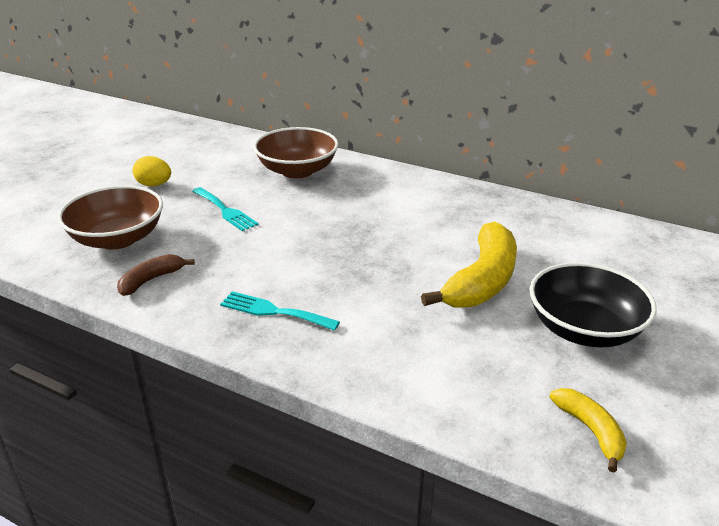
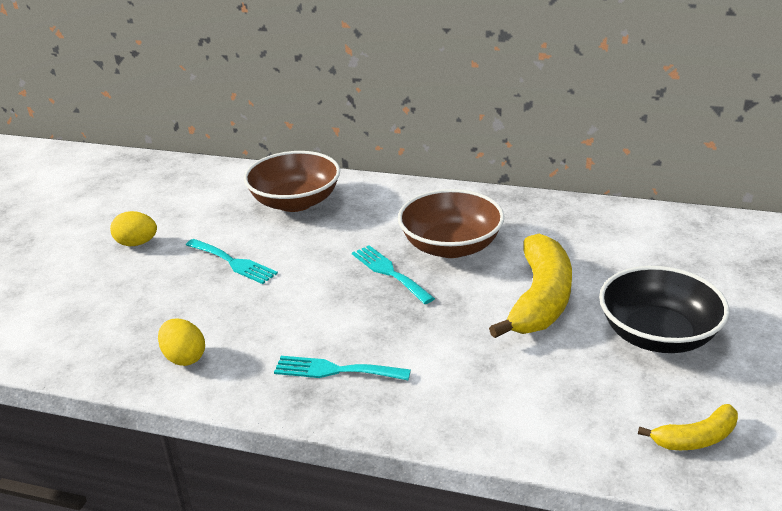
camera: 10 degrees left, 0 degrees up
(117, 239) = (123, 315): brown bowl -> brown bowl (451, 246)
(151, 280) = (184, 357): brown banana -> yellow egg
(354, 238) = (389, 272): none -> turquoise fork
(590, 431) = (695, 438): yellow banana -> yellow banana turned 105 degrees clockwise

